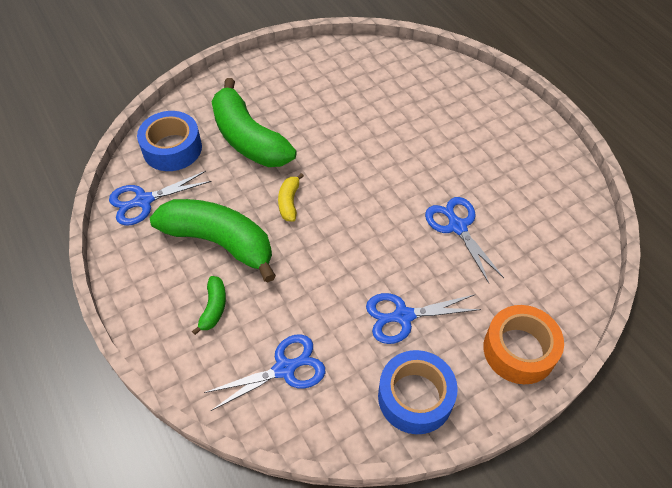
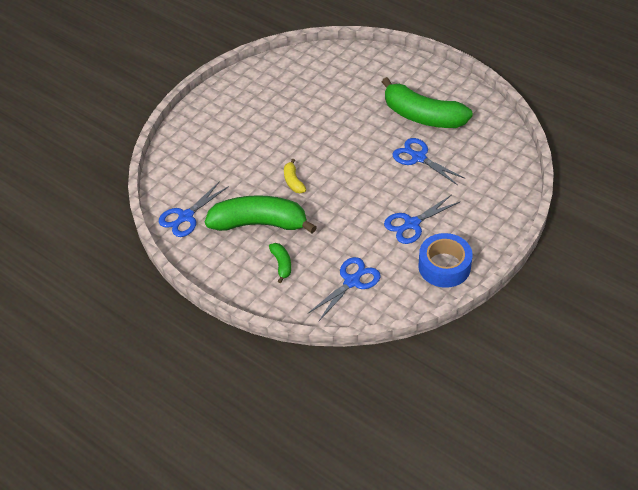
camera: 20 degrees left, 5 degrees down
(172, 148) = (183, 175): blue tape -> none
(248, 138) = (237, 149): green banana -> green banana (422, 116)
(519, 350) = (495, 217): orange tape -> none

